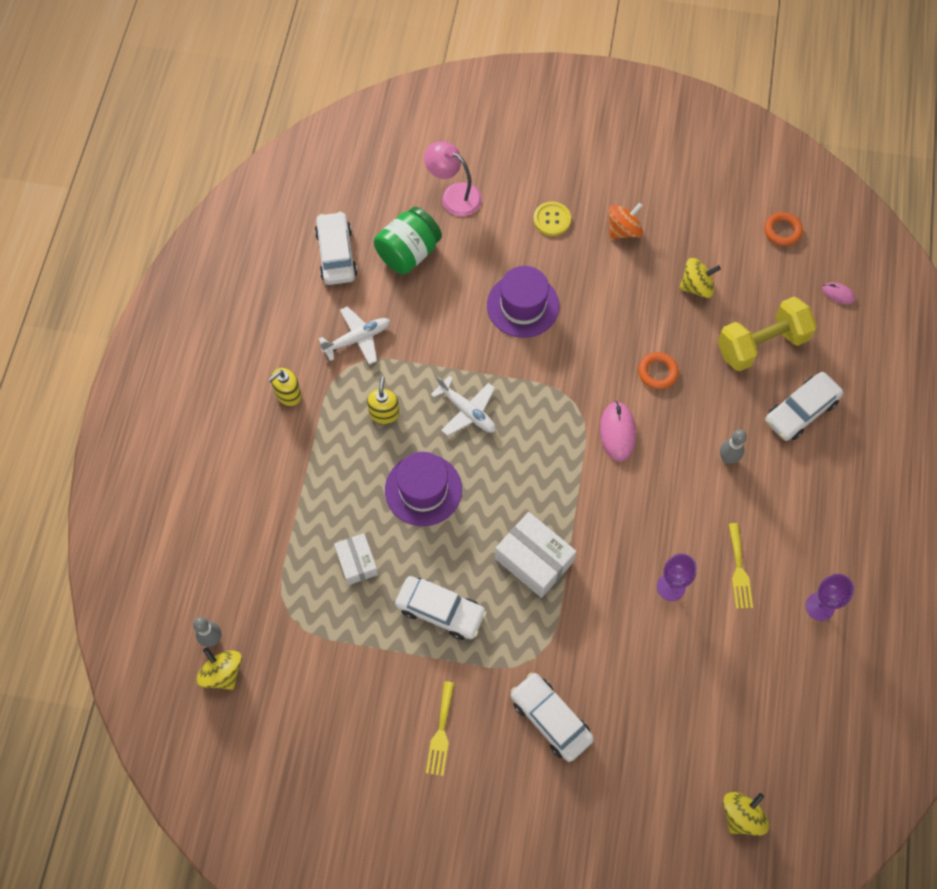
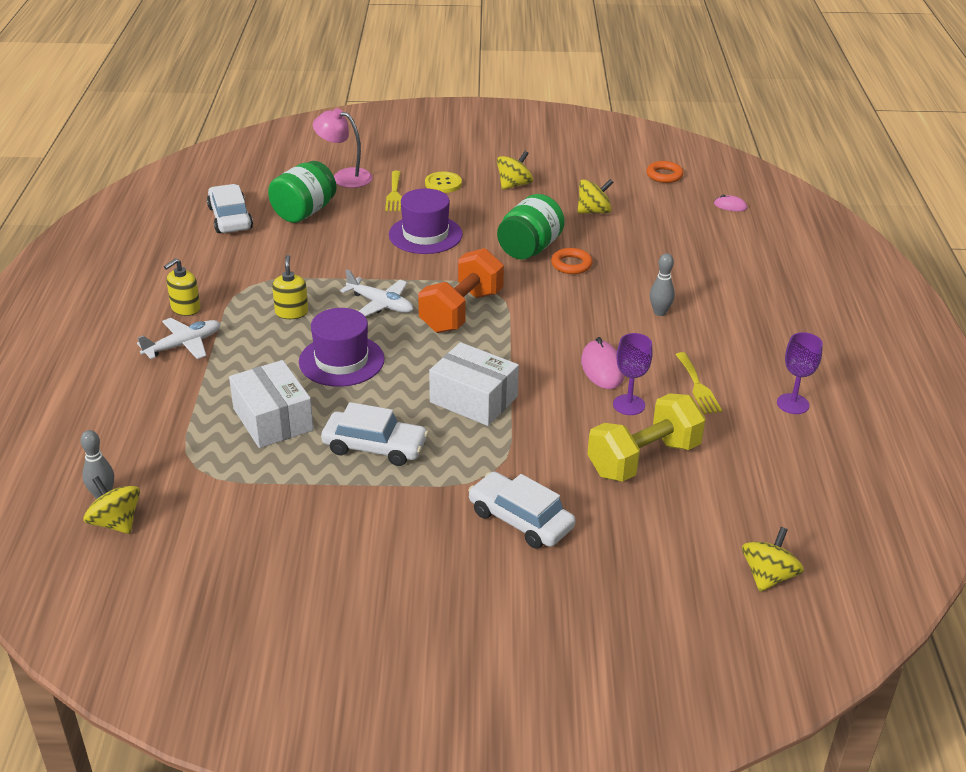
camera: 10 degrees left, 30 degrees down
(357, 339) = (257, 267): white plane -> white plane (183, 345)
(357, 562) = (273, 419): white box -> white box, size x1.59
(441, 733) = (391, 545): yellow fork -> yellow fork (394, 193)
(541, 432) = (461, 311): none -> orange dumbbell
(617, 432) = (541, 305): pink mouse -> pink mouse (602, 368)
(621, 341) = (529, 249): none -> green jar
(623, 230) = (514, 185): orange spinning top -> yellow spinning top
(761, 344) = (668, 240): yellow dumbbell -> yellow dumbbell (643, 459)
(801, 411) = (722, 277): white car -> none

